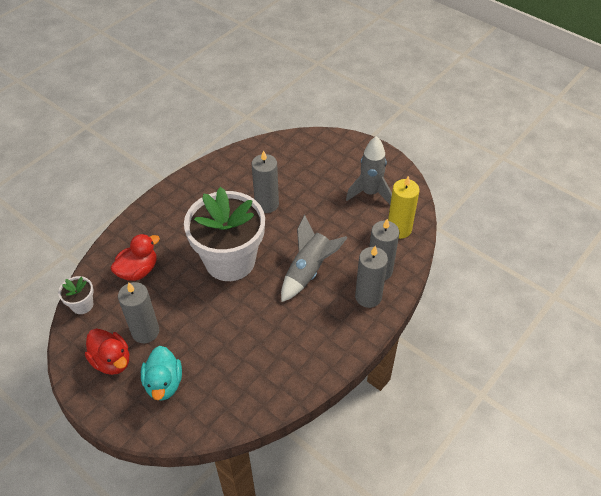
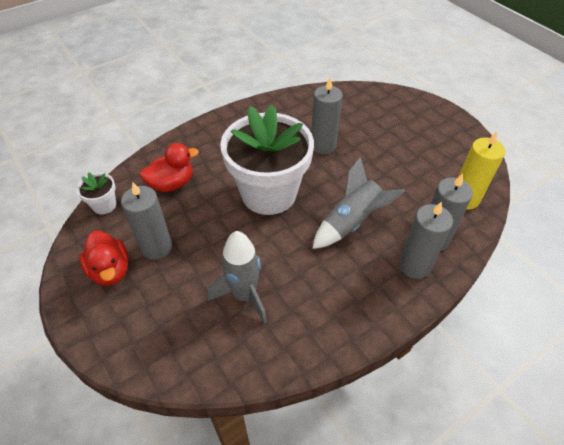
camera: 15 degrees right, 0 degrees up
(164, 383) = (155, 309): turquoise duck -> none
(370, 193) = (438, 155): grey rocket -> grey rocket (244, 295)

